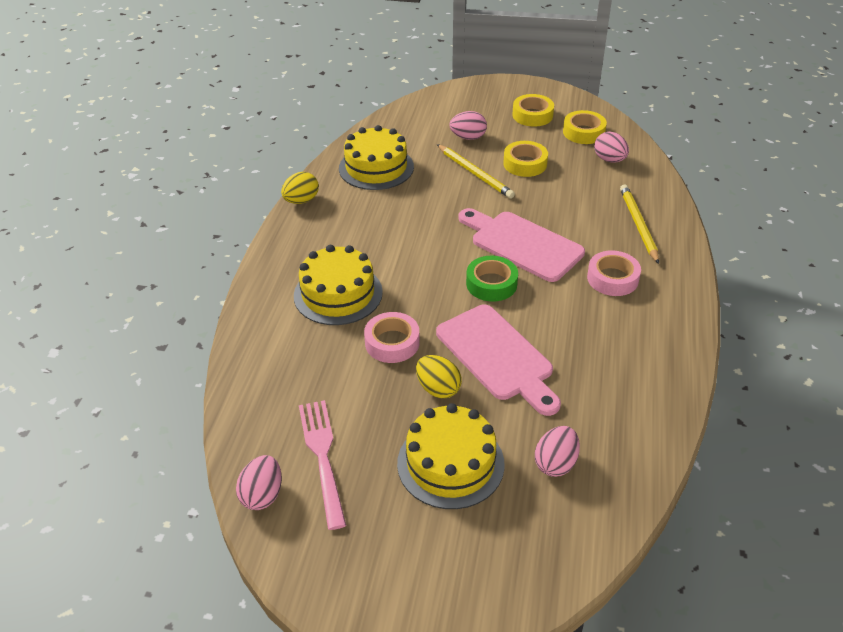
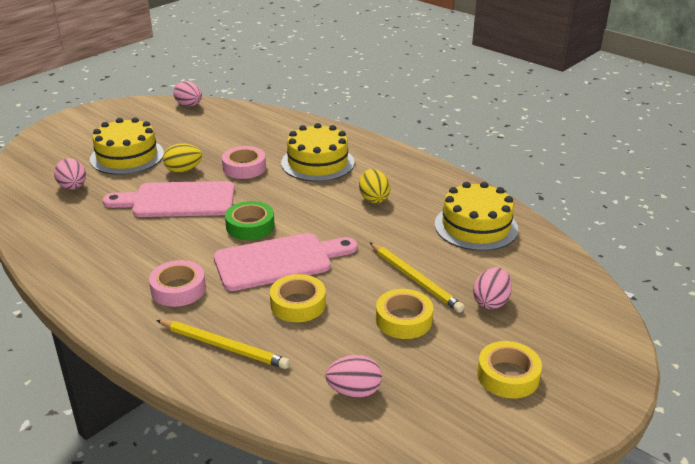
camera: 120 degrees right, 10 degrees down
(301, 200) = (453, 178): yellow egg -> yellow egg (373, 198)
(322, 456) = (189, 124): pink fork -> none
(475, 173) = (415, 279): yellow pencil -> yellow pencil turned 120 degrees counterclockwise
(583, 132) = (432, 402): yellow tape -> yellow tape (298, 304)

